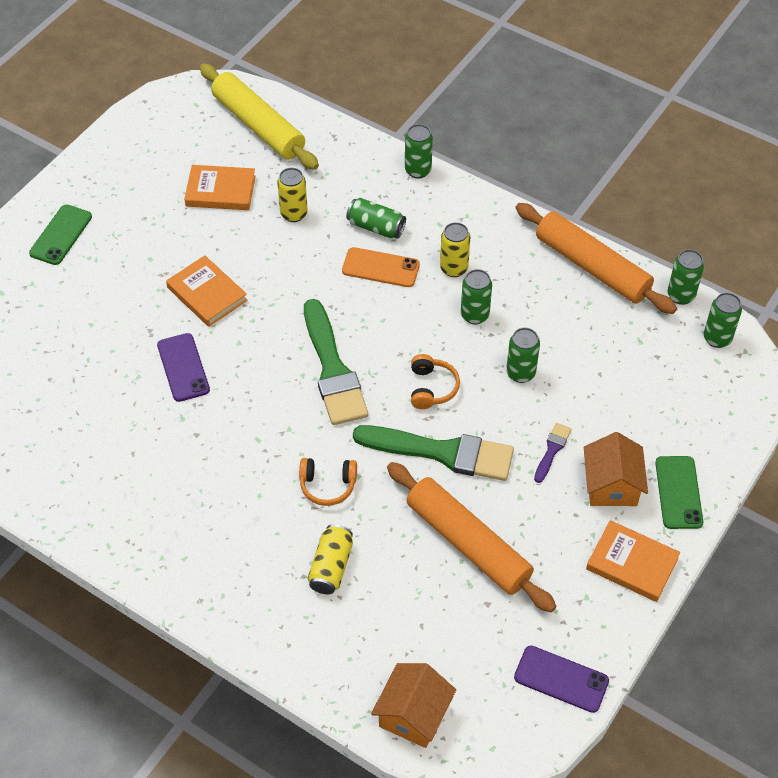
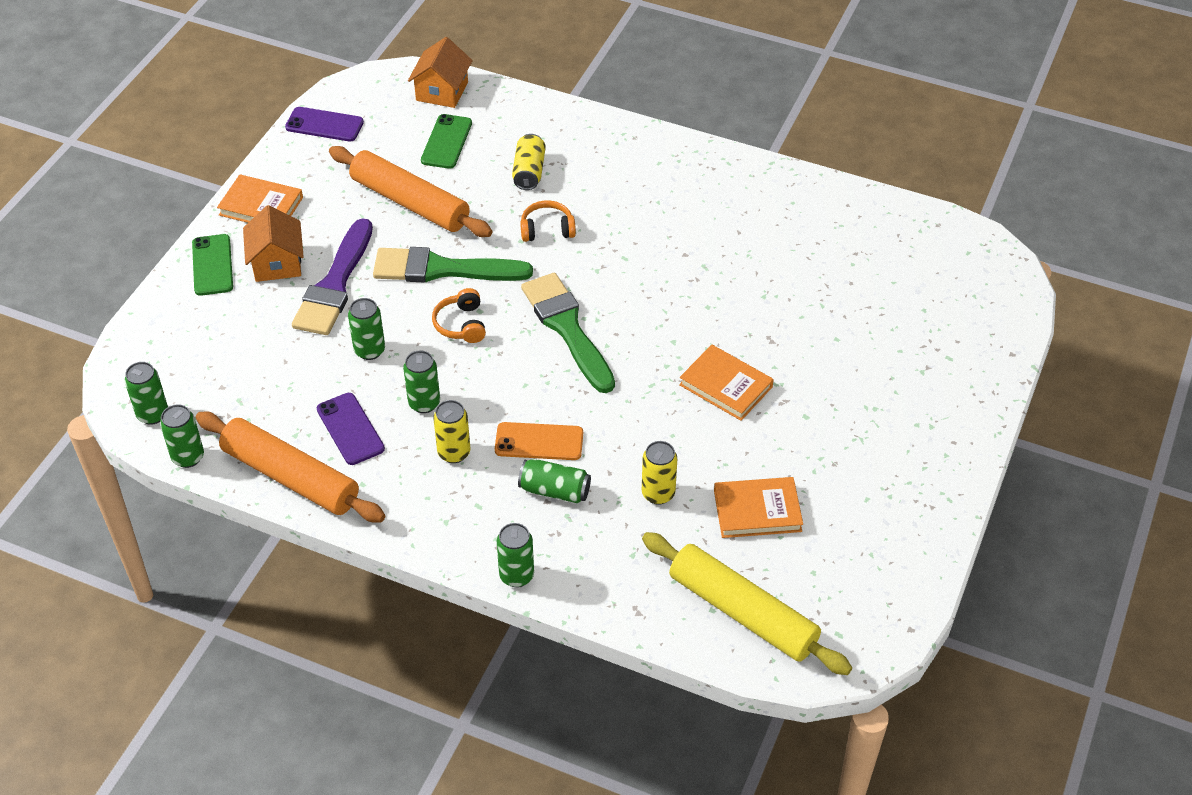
camera: 170 degrees right, 5 degrees down
(61, 235) = (920, 429): green phone -> green phone (446, 142)
(183, 367) = (721, 310): purple phone -> purple phone (350, 429)
(552, 450) = (335, 285): purple brush -> purple brush, size x2.23

